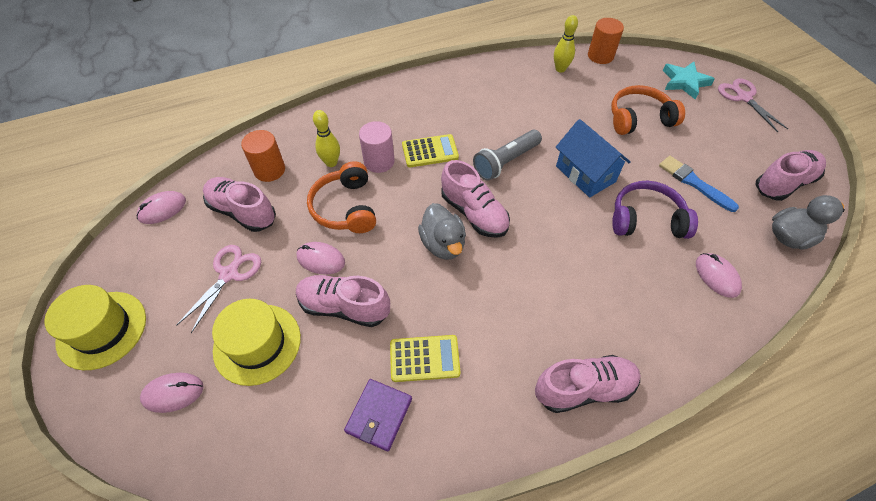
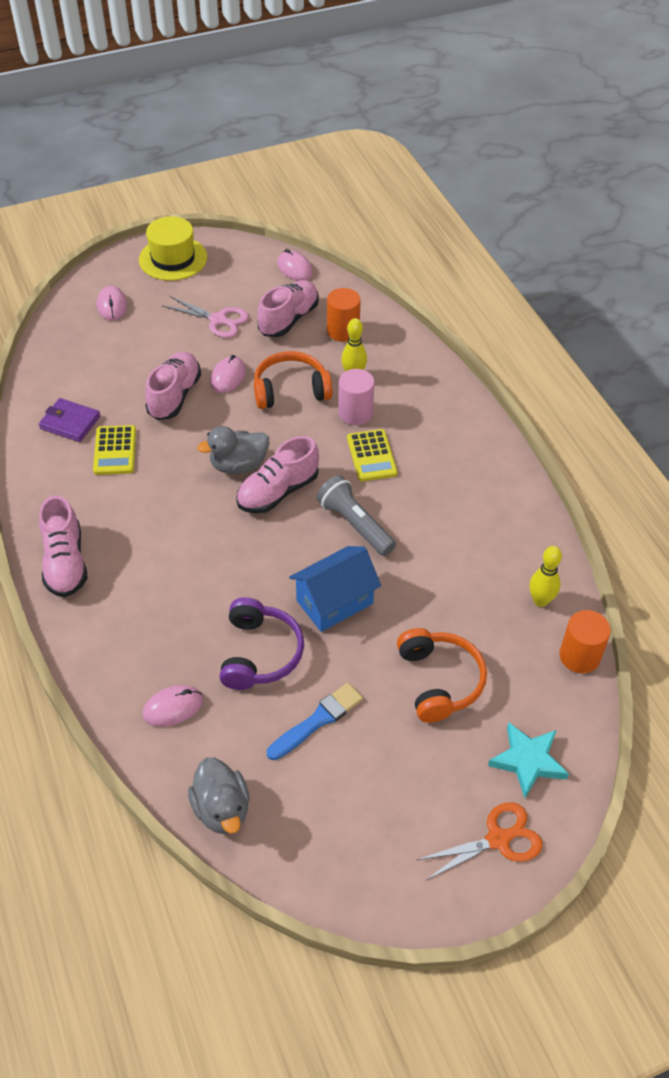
camera: 90 degrees right, 5 degrees down
(257, 343) = (146, 345): yellow hat -> none
(743, 97) = (498, 839): pink scissors -> orange scissors
(783, 183) = (314, 835): pink shoe -> none

